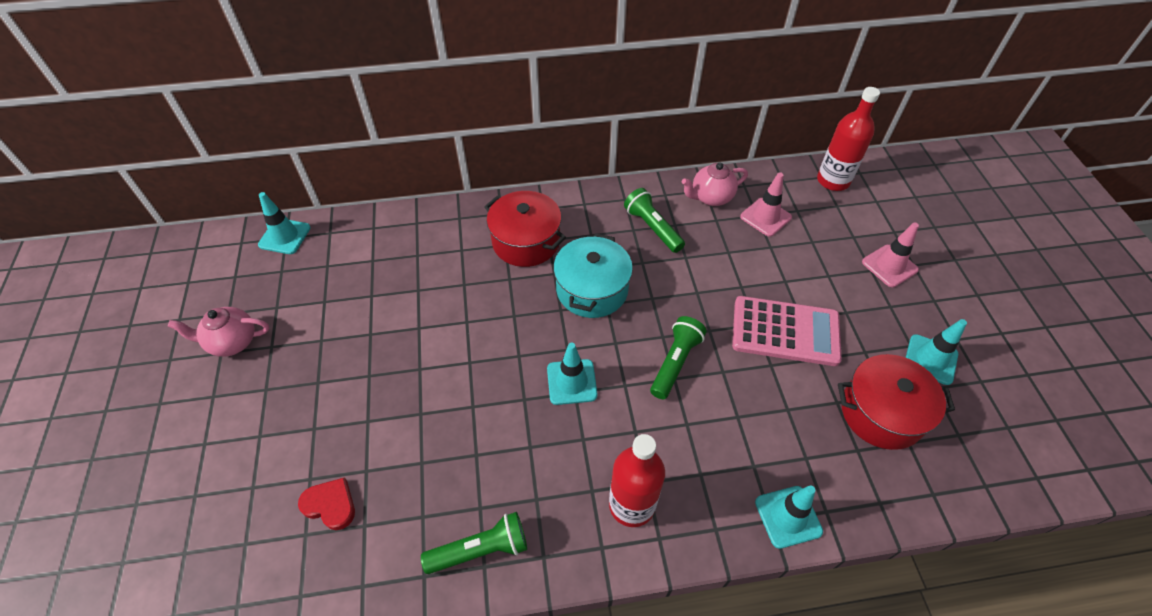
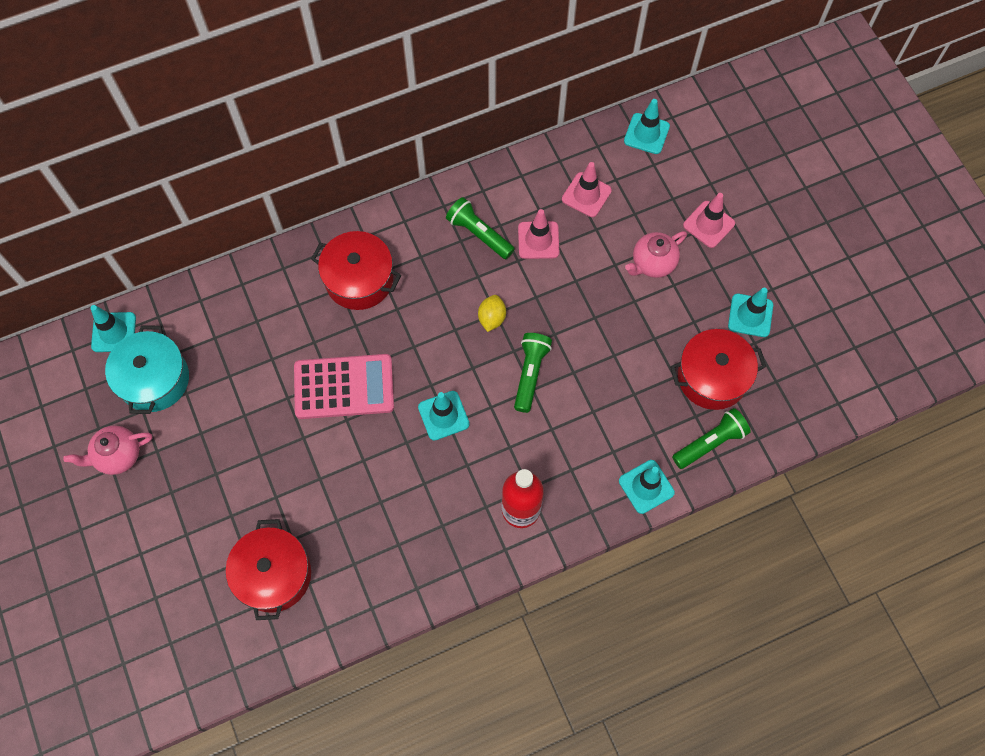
camera: 15 degrees left, 15 degrees up
(330, 505) = (274, 575): red heart -> red pot
(481, 550) = (410, 576): green flashlight -> green flashlight (710, 443)
(592, 289) = (437, 318): turquoise pot -> turquoise pot (154, 379)
(647, 302) = (492, 318): none -> yellow lemon
(710, 244) = (538, 240): none -> pink traffic cone
(711, 197) = (529, 183): pink teapot -> pink teapot (652, 263)
(785, 331) = (622, 318): pink calculator -> pink calculator (344, 387)
(833, 181) = (646, 134): red bottle -> turquoise traffic cone

